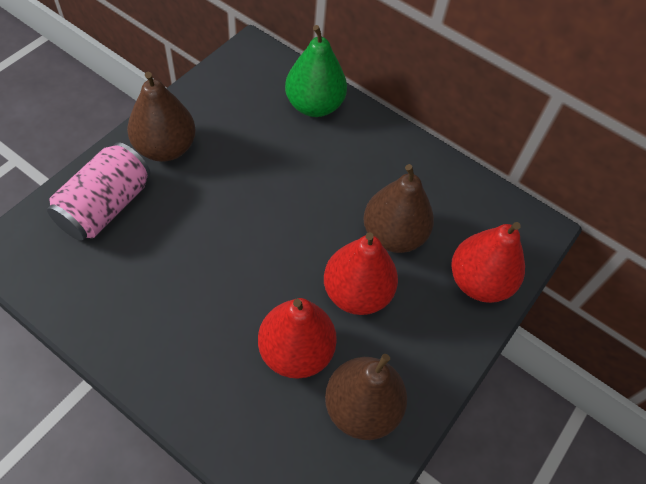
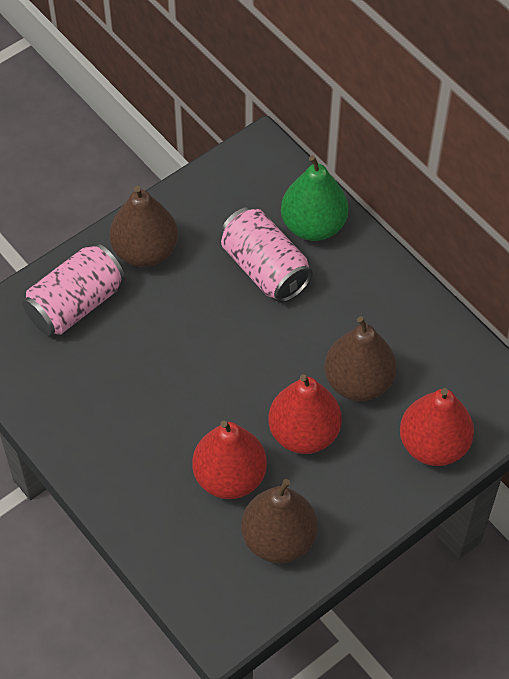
camera: 20 degrees right, 0 degrees up
(281, 147) = (265, 268): none -> pink can

